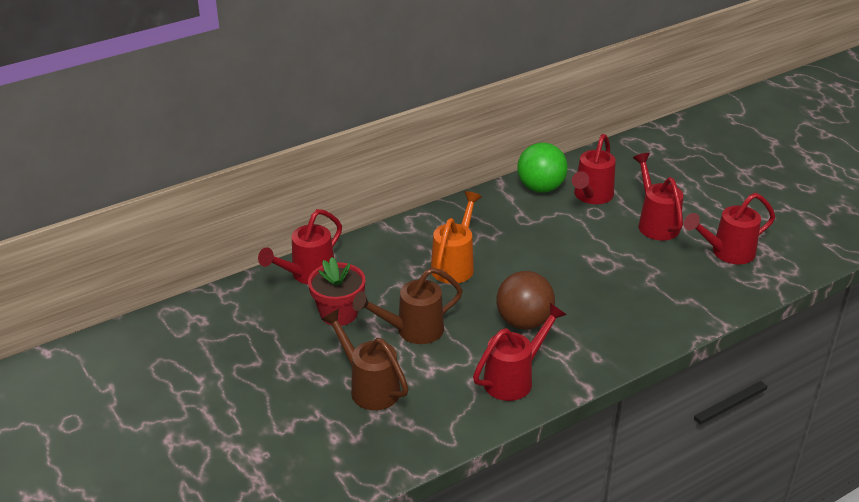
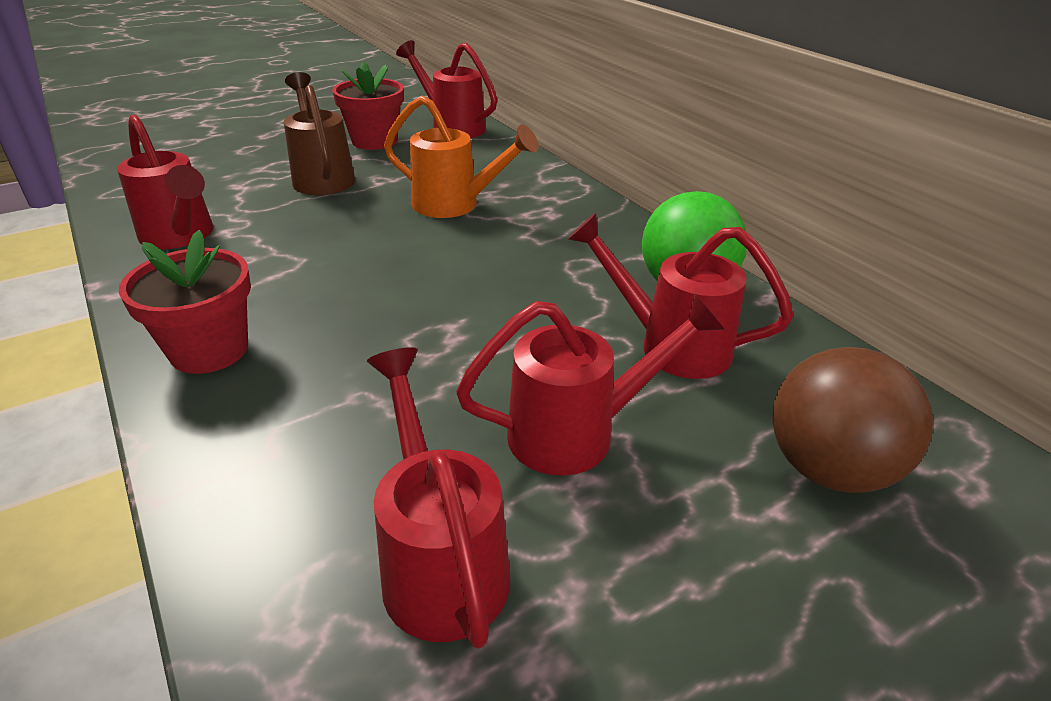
camera: 90 degrees right, 0 degrees up
(369, 387) = (236, 155): brown watering can -> none
(524, 322) = (299, 250): brown ball -> brown ball (828, 468)
(630, 334) = (209, 350): none -> red flower pot

